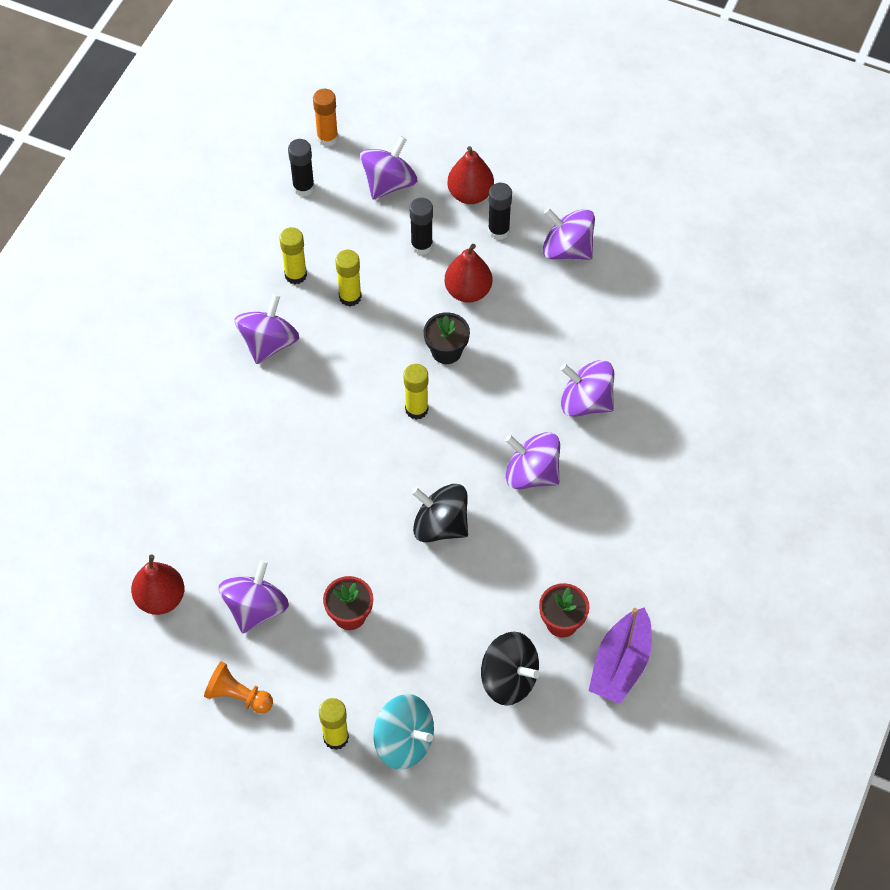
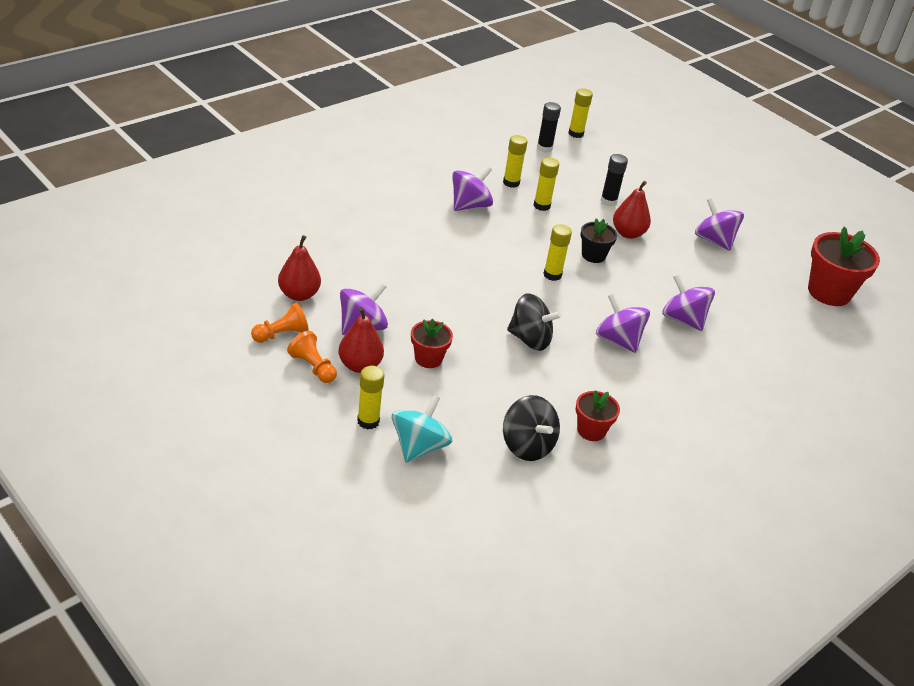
camera: 20 degrees right, 20 degrees down
(177, 668) = (281, 334): none -> orange pawn
(327, 138) = (576, 133): orange glue stick -> yellow glue stick
(389, 183) = (604, 166): purple spinning top -> none
(404, 742) = (419, 446): turquoise spinning top -> turquoise spinning top turned 120 degrees counterclockwise
(440, 525) = (530, 339): black spinning top -> black spinning top turned 150 degrees clockwise
(470, 194) = (658, 191): red pear -> red pear (360, 365)
(498, 231) = (668, 214): black glue stick -> none
(620, 664) = (624, 475): purple boat -> none
(722, 268) = (829, 292): none -> red flower pot

